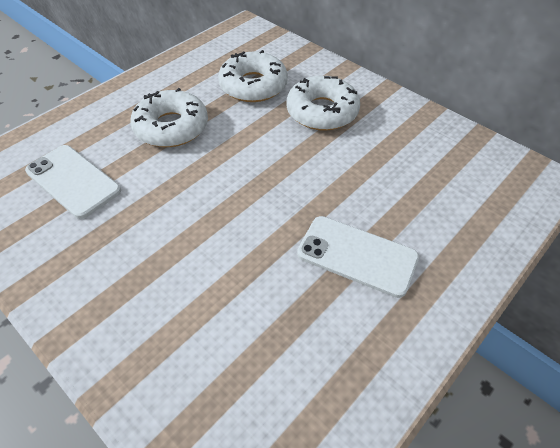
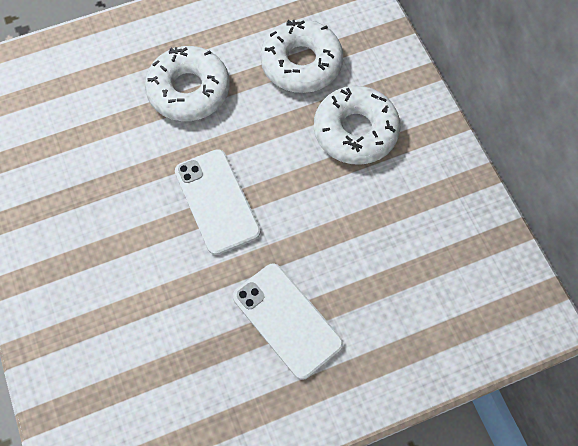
camera: 25 degrees right, 15 degrees up
(73, 181) = (71, 123): white phone -> white phone (217, 201)

